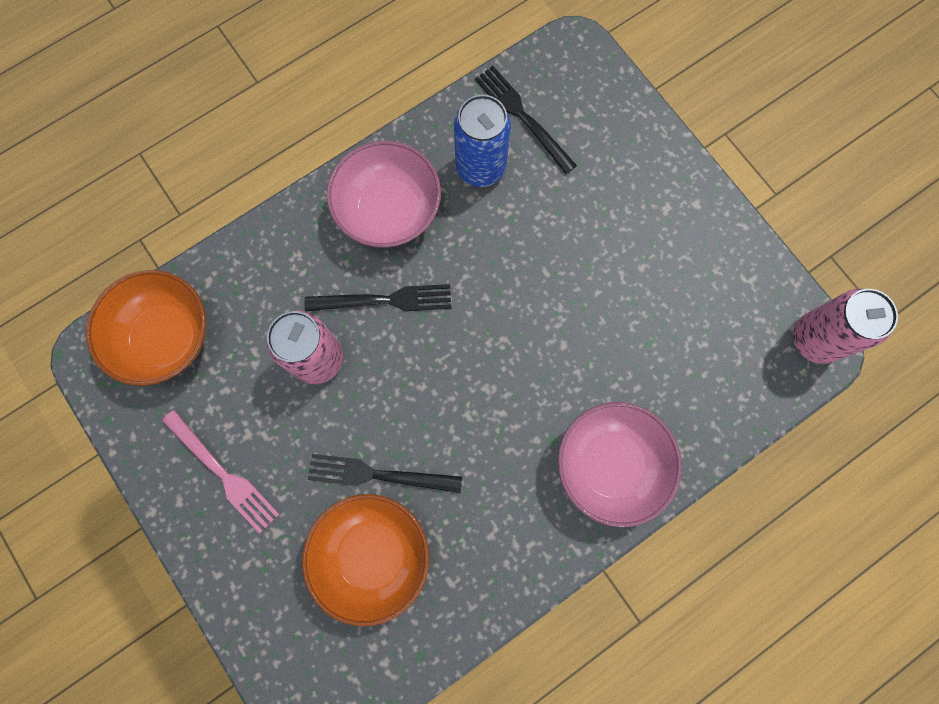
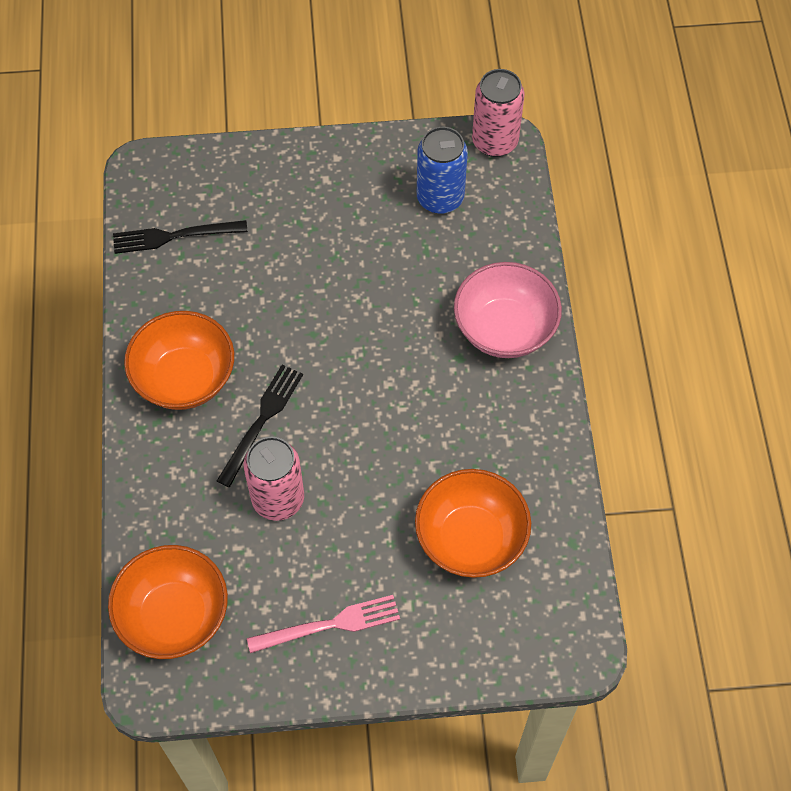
camera: 60 degrees left, 15 degrees down
(378, 474) = (407, 501): black fork -> none
(389, 211) = (185, 378): pink bowl -> orange bowl
(480, 167) = (196, 290): blue can -> blue can (440, 198)

